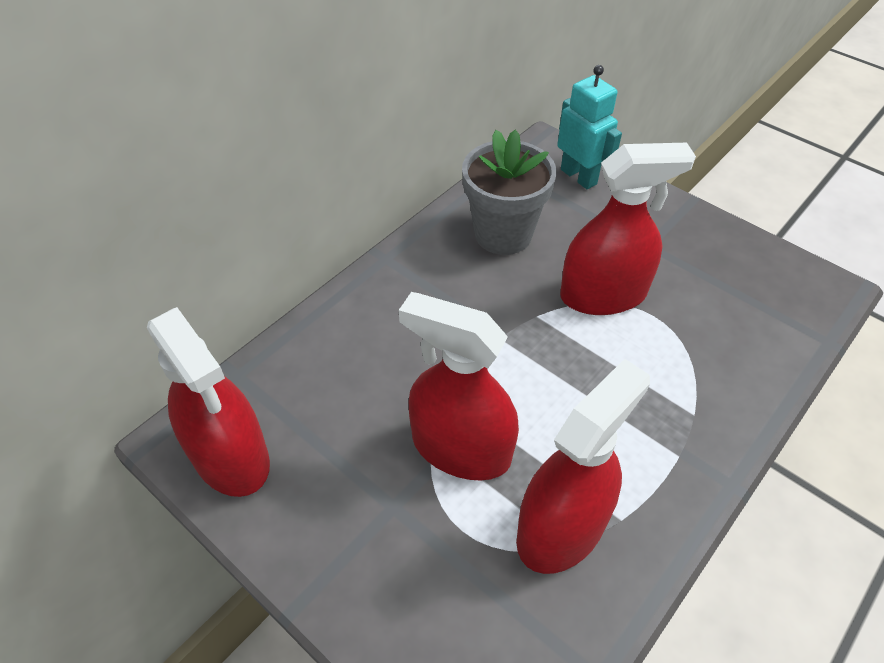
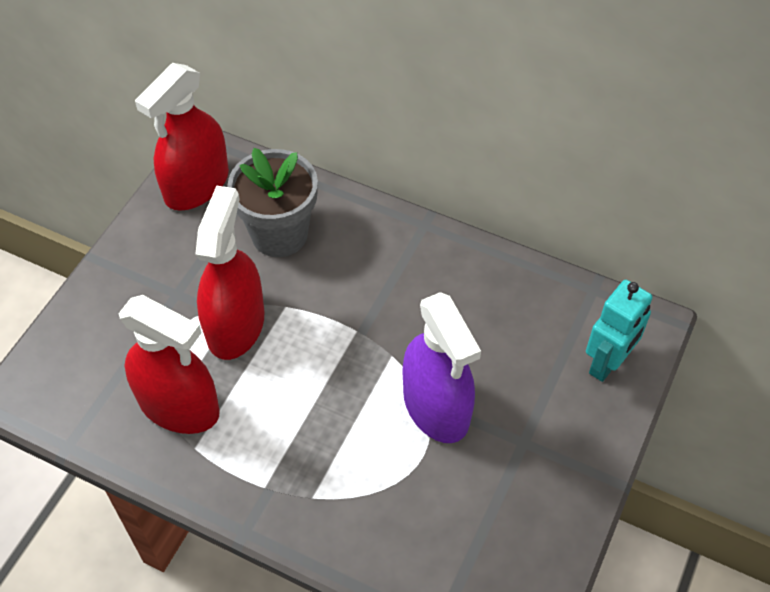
camera: 75 degrees right, 5 degrees up
(503, 234) = (490, 309): grey flower pot -> grey flower pot (279, 234)
(603, 295) = (436, 407): red spray bottle -> purple spray bottle

